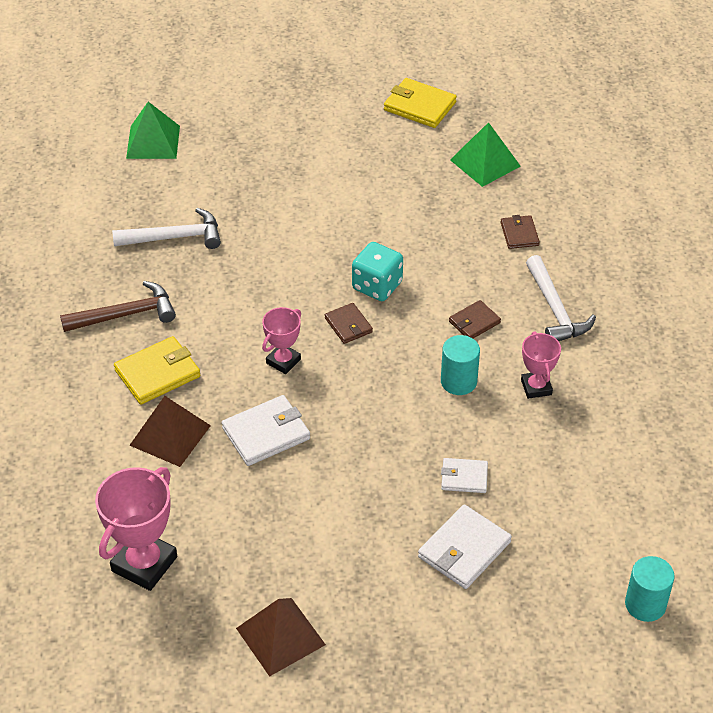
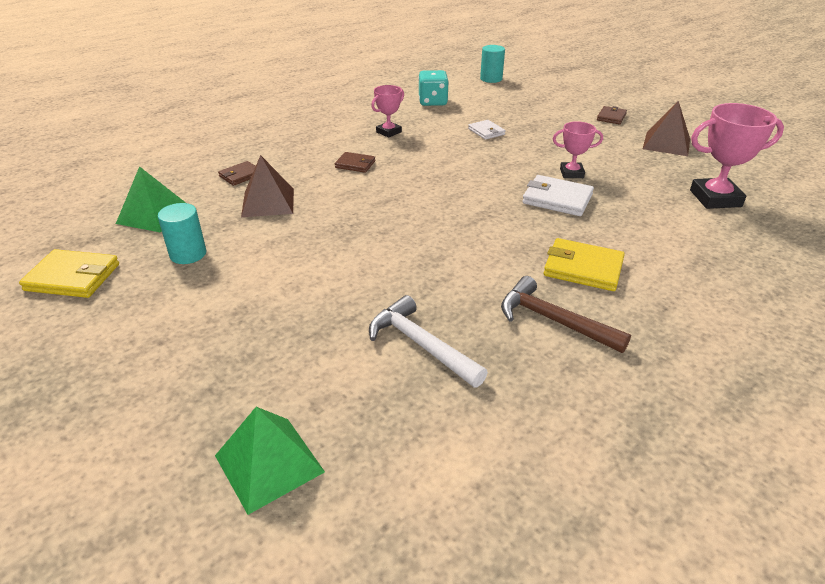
camera: 125 degrees left, 10 degrees down
(170, 435) = (621, 234): brown pyramid -> brown pyramid (268, 202)
(283, 361) = (488, 218): pink trophy -> pink trophy (571, 173)
(348, 325) = (417, 206): brown wallet -> brown wallet (611, 117)
(377, 286) = (361, 210): turquoise dice -> turquoise dice (433, 102)
(419, 106) = (73, 277): yellow wallet -> yellow wallet turned 75 degrees counterclockwise
(458, 381) = (416, 154): turquoise cylinder -> turquoise cylinder (188, 254)
(464, 549) = (531, 119): white wallet -> none
(555, 310) = (311, 144): white hammer -> none

